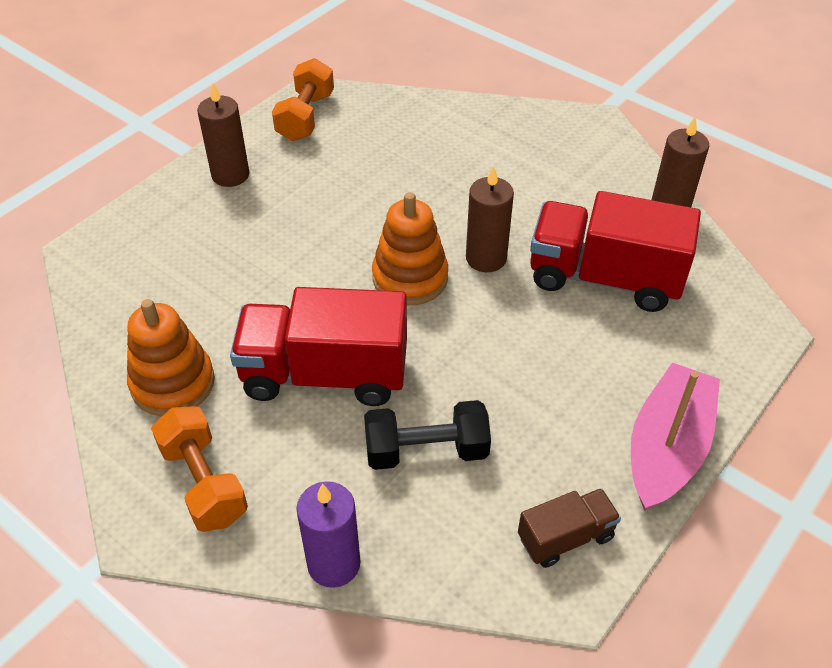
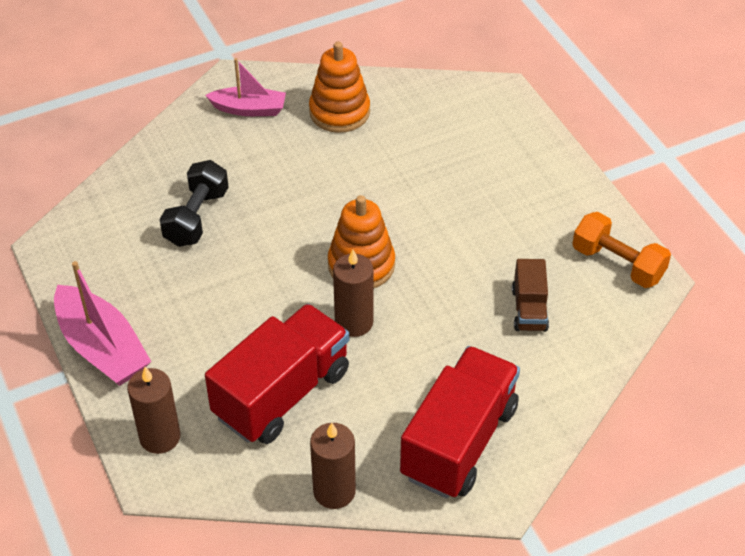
camera: 115 degrees right, 0 degrees up
(203, 482) = (249, 109): orange dumbbell -> pink boat
(230, 175) = (553, 191): brown candle -> brown candle (160, 437)
(324, 374) = (296, 187): red truck -> red truck (459, 441)
(334, 563) = (151, 149): purple candle -> none
(565, 537) = (84, 260): brown truck -> brown truck (529, 309)

